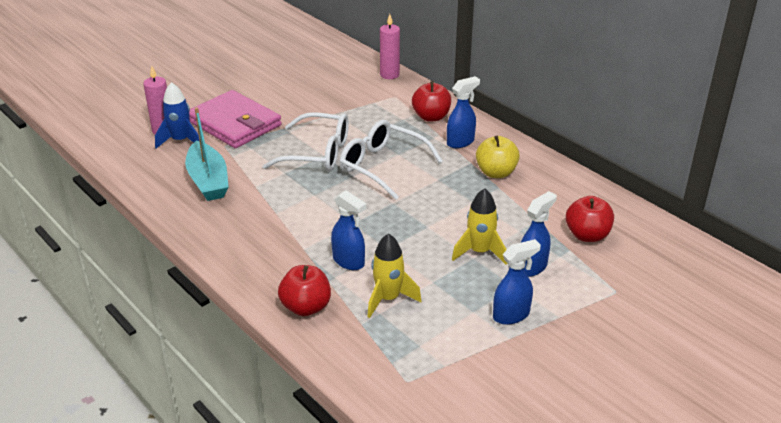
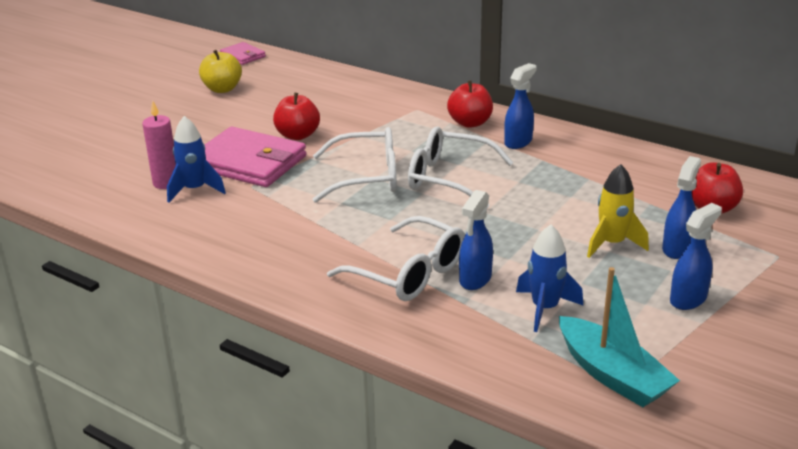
camera: 15 degrees left, 5 degrees down
(208, 181) = (255, 225): turquoise boat -> turquoise boat (612, 375)
(284, 23) = (243, 56): none -> pink wallet
(300, 245) = (408, 273): none -> white glasses
(306, 307) = (457, 335): red apple -> red apple (297, 135)
(349, 261) = (475, 279): blue spray bottle -> blue spray bottle turned 90 degrees clockwise
(388, 299) = (545, 309): yellow rocket -> blue rocket
(389, 75) = (397, 89): pink candle -> none
(496, 173) = (576, 165): yellow apple -> yellow apple (222, 89)

